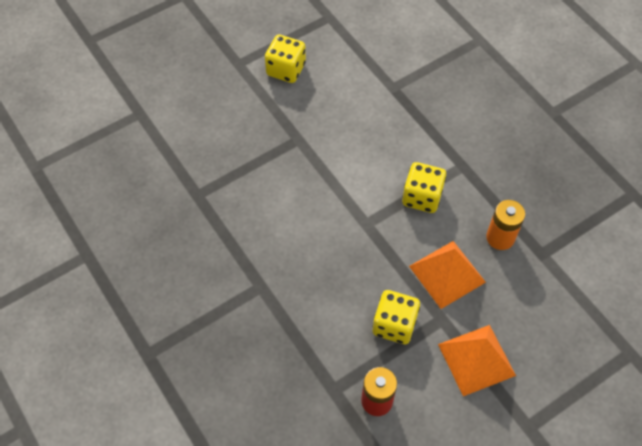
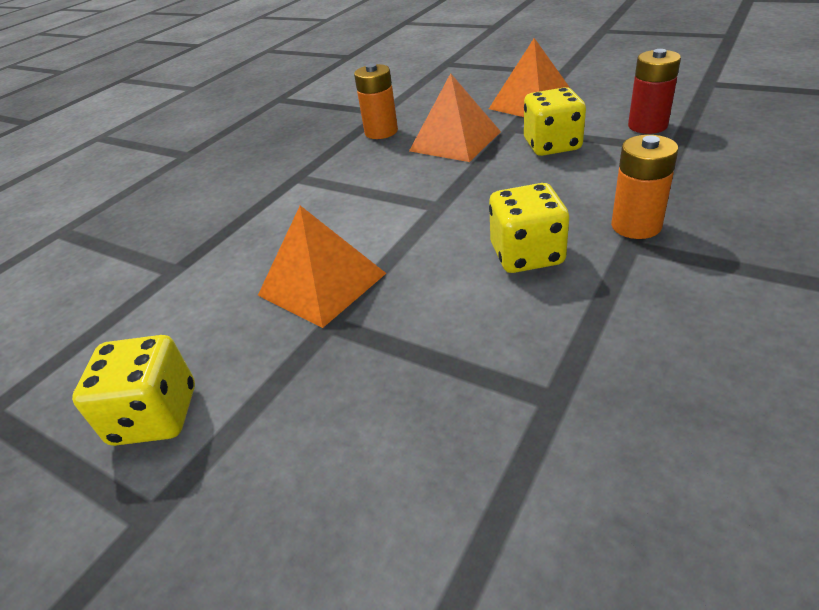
camera: 110 degrees left, 20 degrees down
(273, 301) = (636, 226): none -> orange battery
(331, 145) = (322, 284): none -> orange pyramid
(422, 197) = (363, 185): yellow dice -> yellow dice (526, 255)

